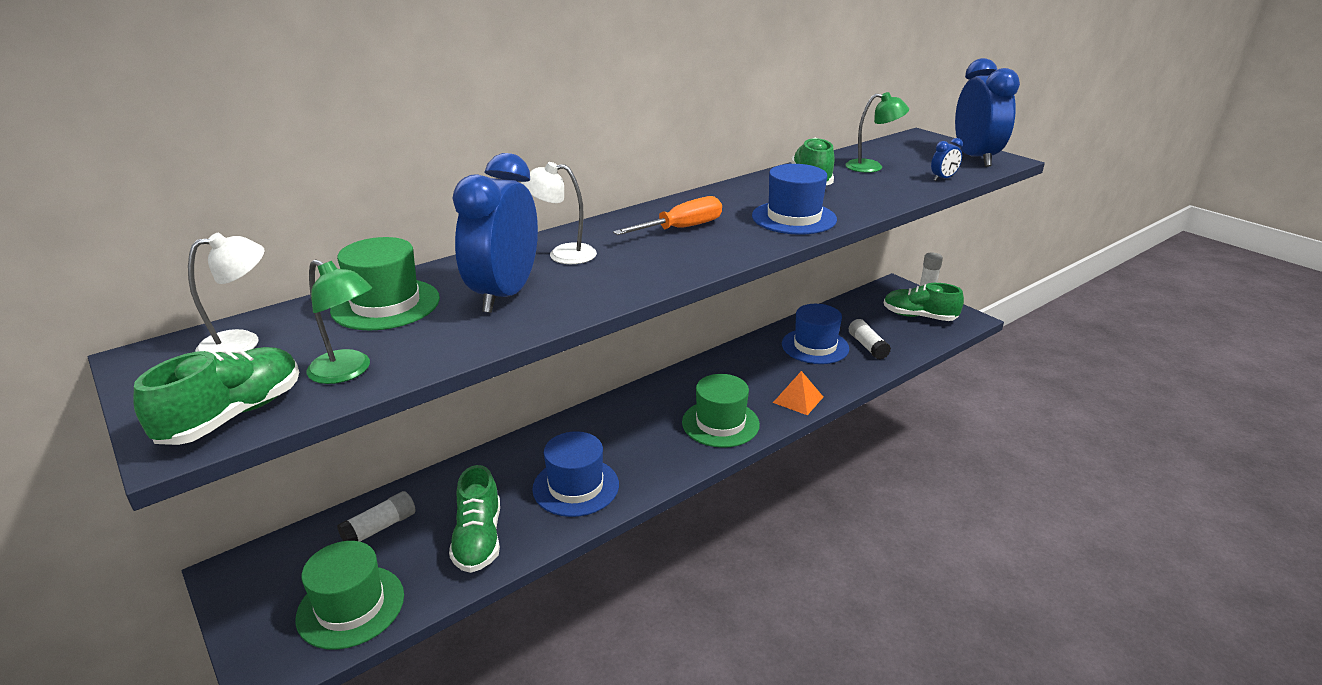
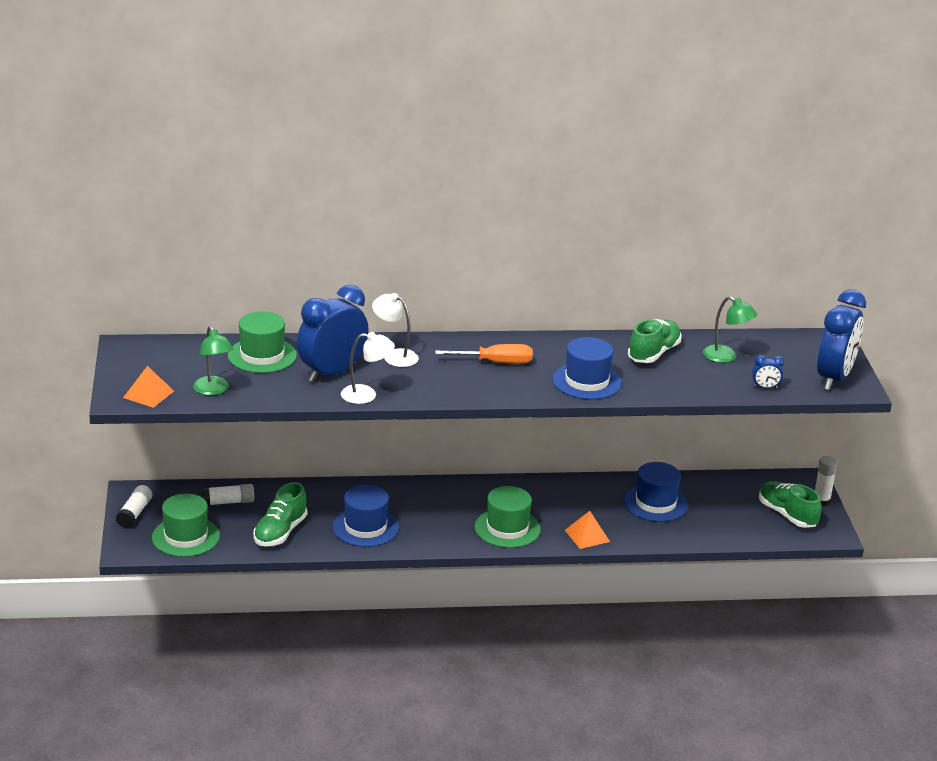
camera: 30 degrees right, 0 degrees up
(233, 415) = (148, 394): green shoe -> orange pyramid
(242, 343) = (174, 354): white lamp -> white lamp (366, 395)
(867, 346) = (701, 520): white glue stick -> white glue stick (134, 513)

